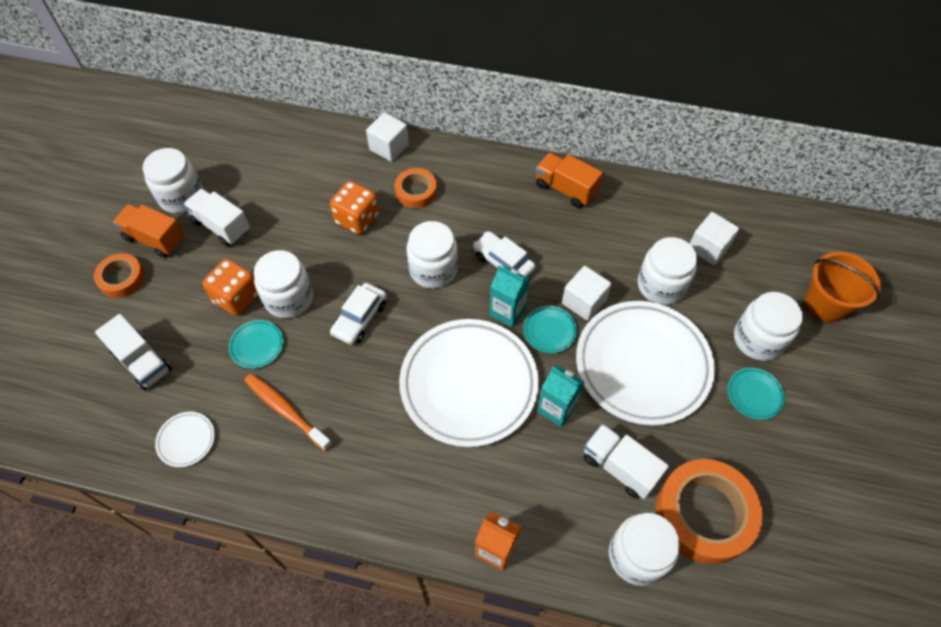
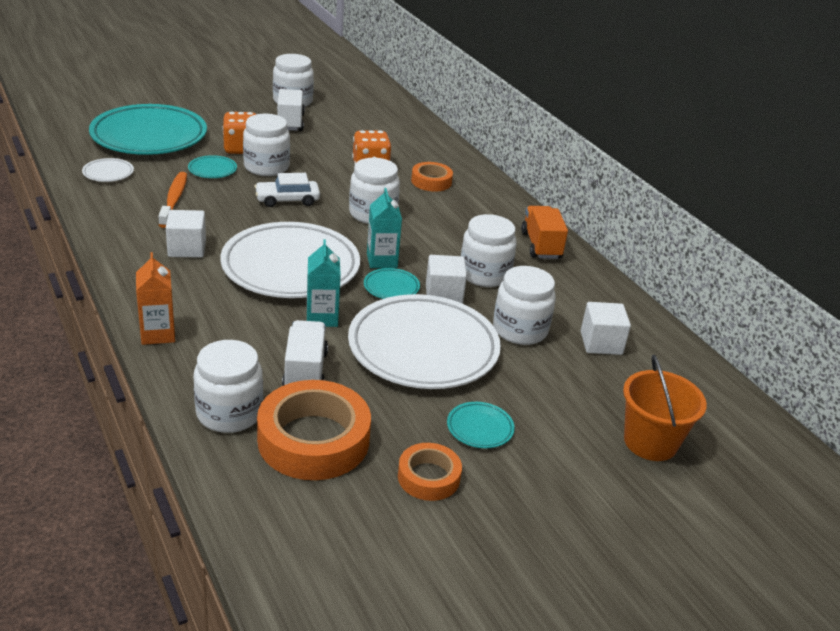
camera: 45 degrees right, 25 degrees down
(122, 279) = (202, 107): orange tape -> orange tape (428, 477)
(142, 362) = (149, 136): white truck -> turquoise plate
(155, 239) = (247, 105): orange truck -> none
(389, 147) = (453, 156): white cube -> white cube (187, 248)
(503, 262) = (425, 242): white car -> none
(758, 339) = (544, 409): white jar -> white jar (484, 274)

